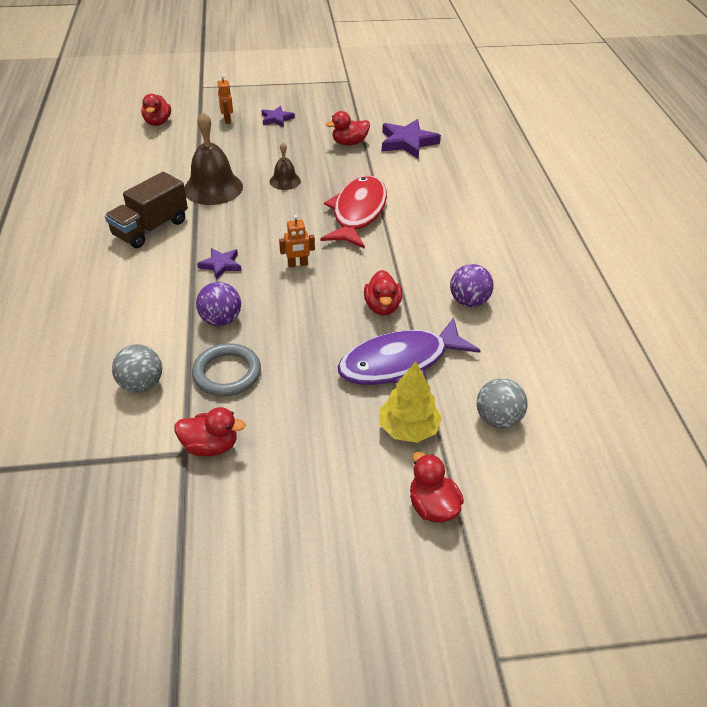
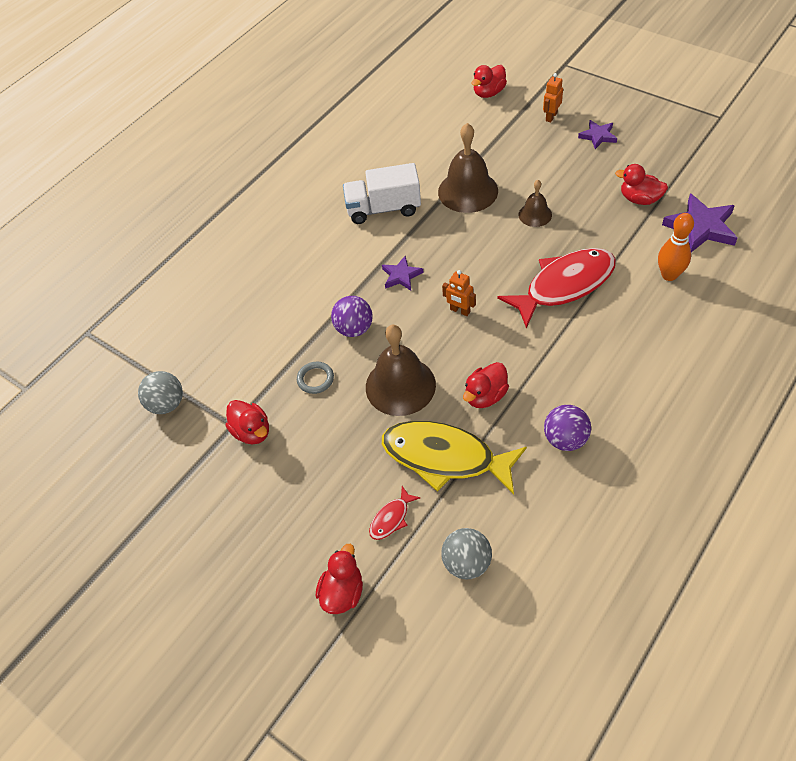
camera: 50 degrees right, 10 degrees up
(141, 384) = (255, 351): grey ball -> grey ball (167, 404)
(150, 228) = (383, 208): brown truck -> white truck
(227, 373) = (315, 379): grey ring -> grey ring, size x0.61
(308, 337) = (400, 385): none -> brown bell
(400, 362) = (445, 457): purple fish -> yellow fish
(408, 428) = (391, 518): yellow tree -> red fish
(420, 176) = (669, 275): none -> orange bowling pin

